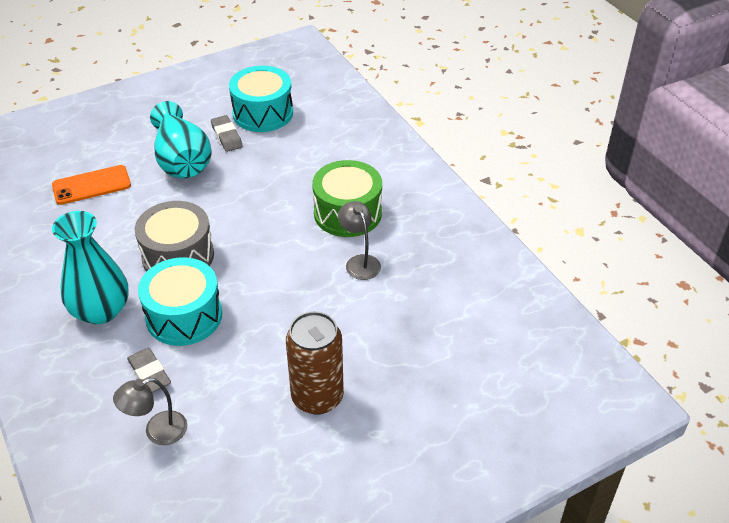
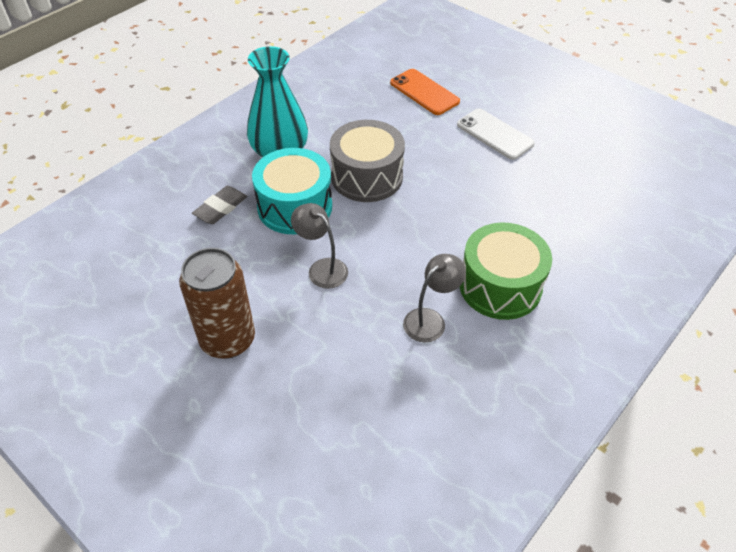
camera: 70 degrees right, 5 degrees up
(157, 431) = (158, 236): grey lamp -> grey lamp (322, 268)
(182, 160) = (495, 134): turquoise vase -> white phone
(227, 136) = (552, 152): grey eraser -> none
(263, 113) = (609, 166): turquoise drum -> none

